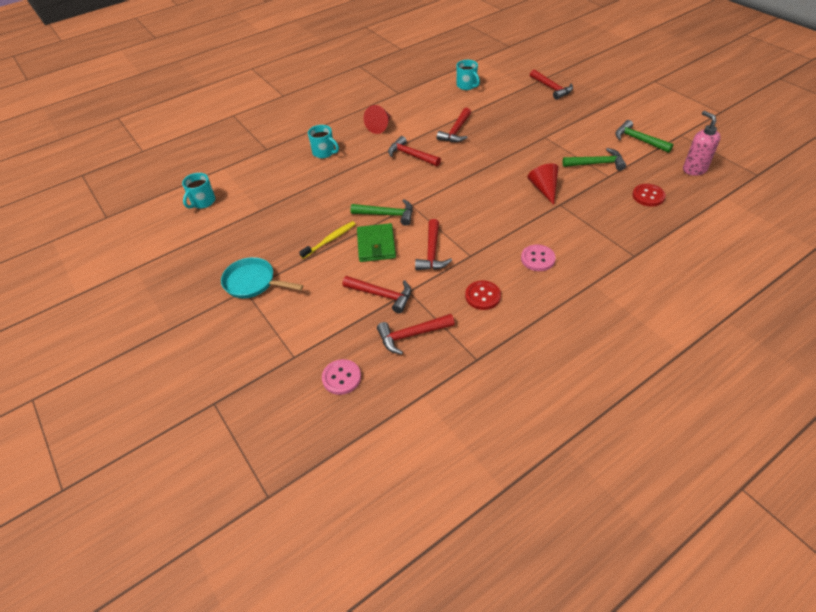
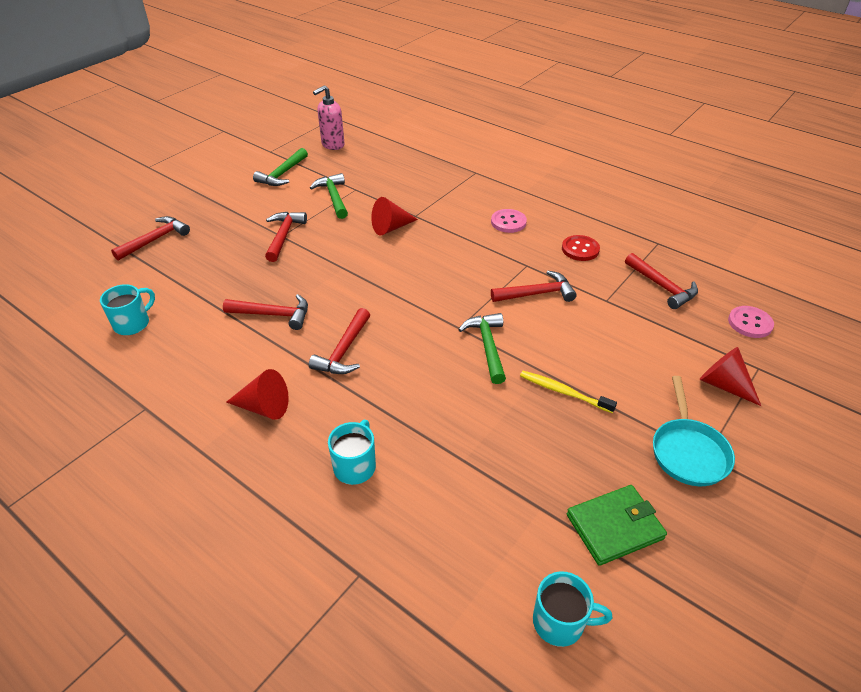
camera: 110 degrees left, 5 degrees down
(290, 326) = (724, 385): none -> red cone
(376, 245) = (549, 343): green wallet -> green wallet (615, 526)
(382, 295) = (626, 319): red hammer -> red hammer (284, 236)
(648, 196) = (384, 167): red button -> none

